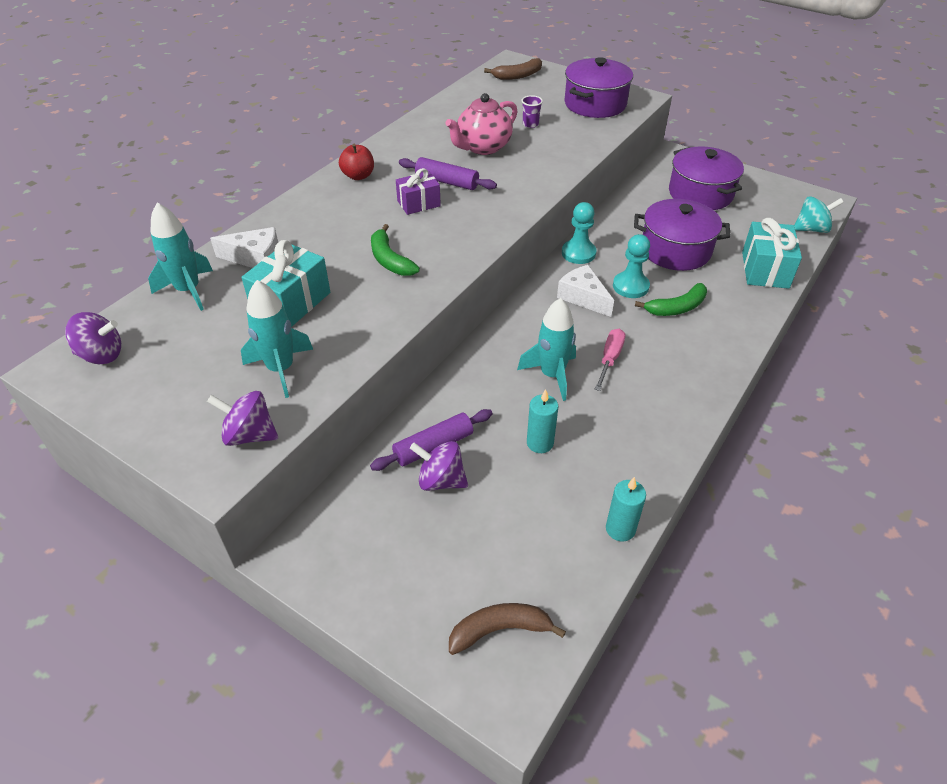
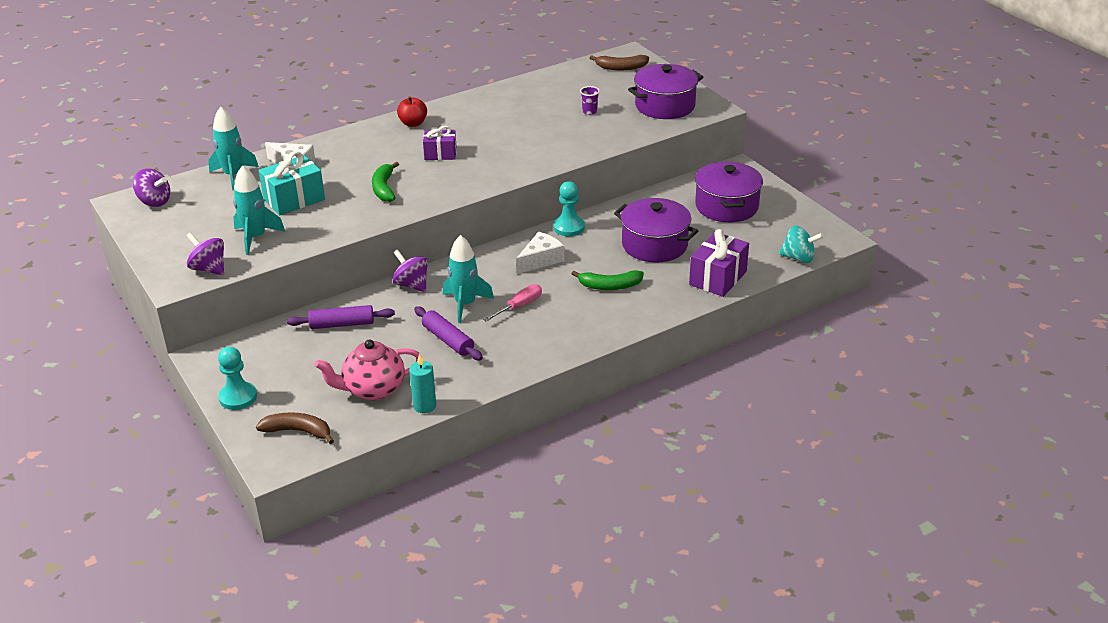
camera: 25 degrees right, 10 degrees down
(441, 480) = (330, 344): purple spinning top -> purple spinning top (411, 285)
(447, 182) = (477, 142): purple rolling pin -> purple rolling pin (448, 340)
(483, 147) = (531, 122): pink teapot -> pink teapot (373, 389)
(540, 443) = (416, 343): turquoise candle -> none
(583, 297) = (541, 260): white cheese -> white cheese turned 60 degrees clockwise
(630, 286) = (587, 262): turquoise pawn -> turquoise pawn (238, 397)
(765, 270) = (718, 278): turquoise gift -> purple gift

